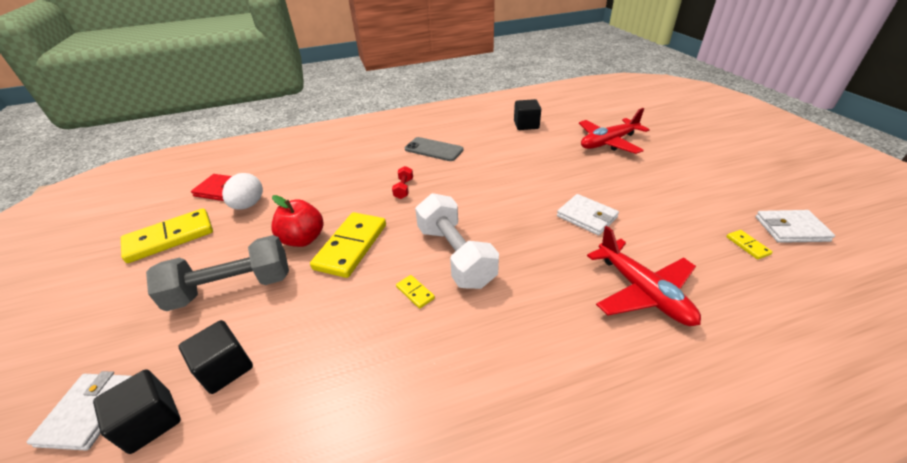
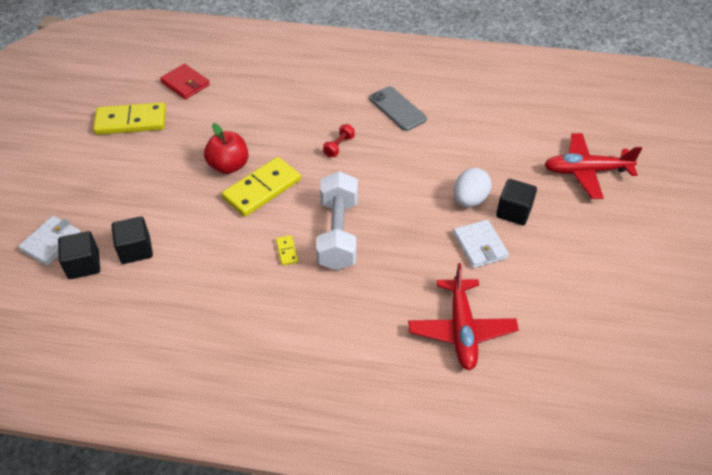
camera: 25 degrees right, 10 degrees up
(232, 288) = (160, 189): grey dumbbell -> none
(248, 205) = (201, 111): white egg -> white egg (469, 200)
(526, 125) = (518, 112): black cube -> black cube (513, 212)
(747, 245) = (597, 336): yellow domino -> none
(791, 229) = (660, 340): white wallet -> none

